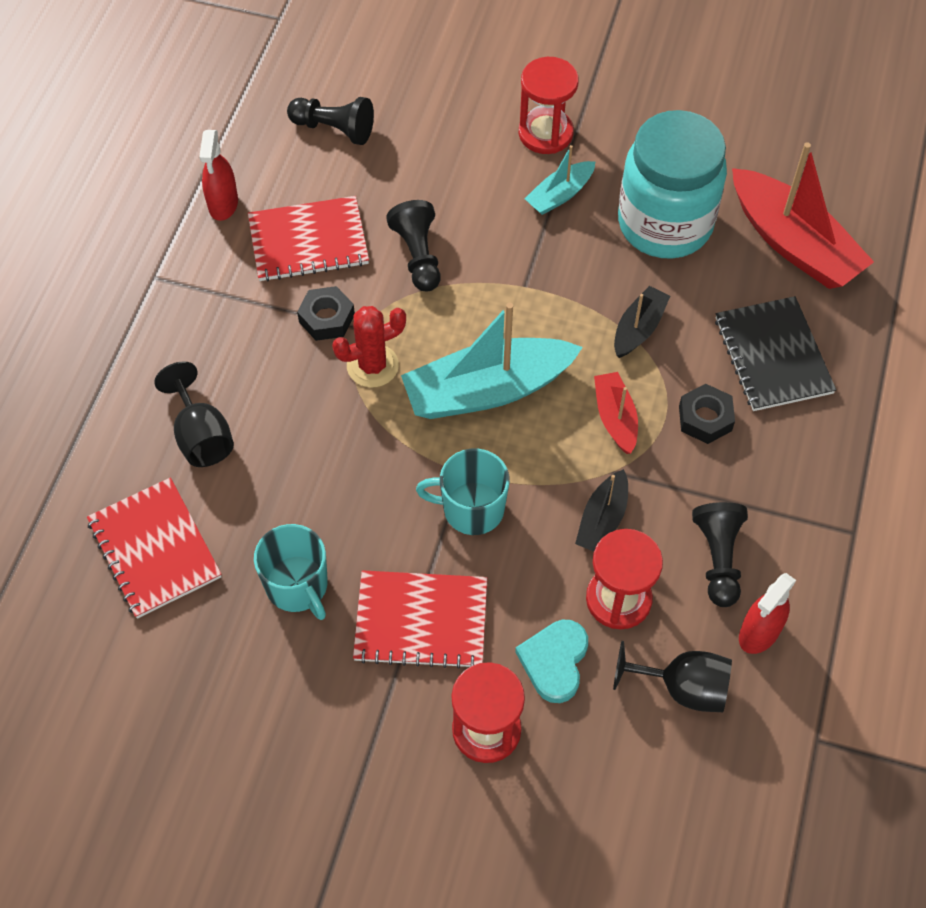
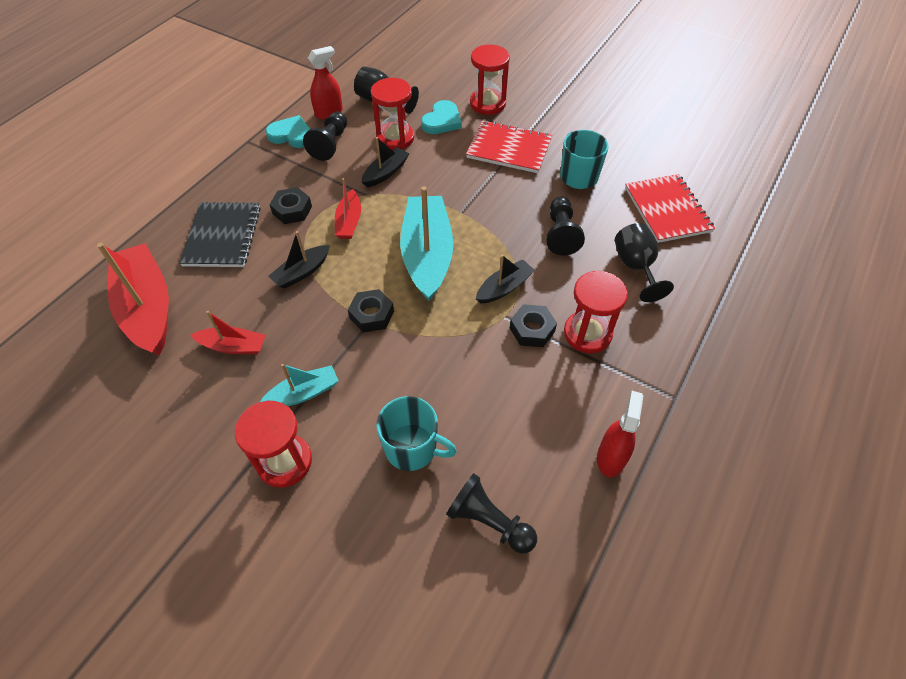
camera: 165 degrees left, 5 degrees down
(259, 328) = (587, 333): none -> red hourglass
(308, 241) = (536, 400): red notebook -> none
(372, 366) = (504, 287): red cactus -> black boat
(418, 256) = (445, 365): black pawn -> black pawn (561, 234)
(471, 509) = (462, 192): turquoise mug -> turquoise mug (412, 448)
(487, 390) = (427, 255): turquoise boat -> turquoise boat turned 90 degrees counterclockwise
(525, 294) = (371, 315): none -> black nut
(665, 224) = (233, 346): turquoise jar -> red boat
(791, 563) = (291, 135): none -> turquoise heart

